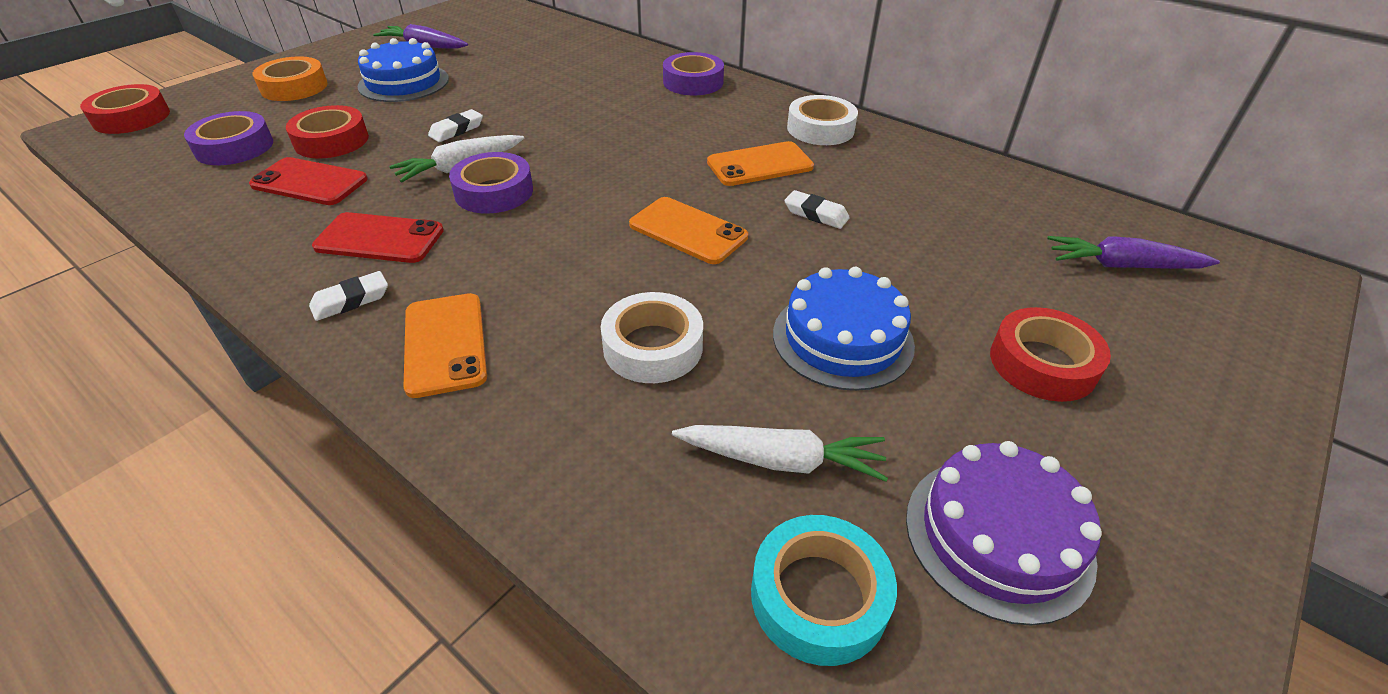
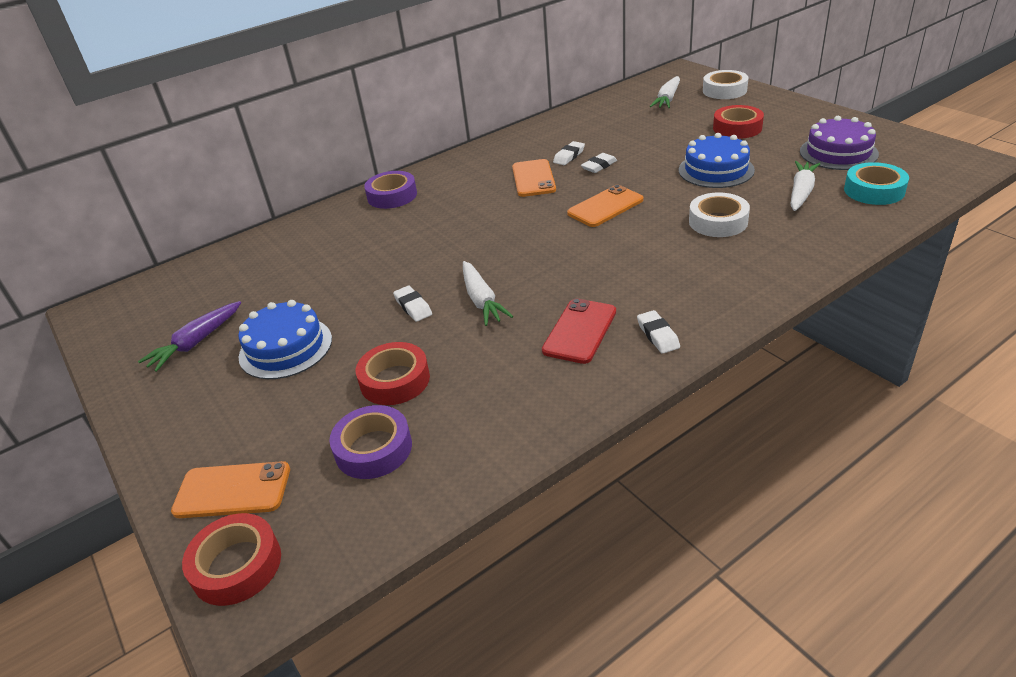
camera: 70 degrees left, 5 degrees down
(294, 87) = (240, 429): orange tape -> none
(309, 182) = (473, 382): red phone -> none
(445, 344) = (709, 291): orange phone -> orange phone (232, 490)
(494, 192) = (528, 282): purple tape -> none
(820, 129) = (495, 155): white tape -> white tape (724, 90)
(839, 185) = (569, 156): none -> white eraser
(1122, 265) = (667, 99): purple carrot -> white carrot

